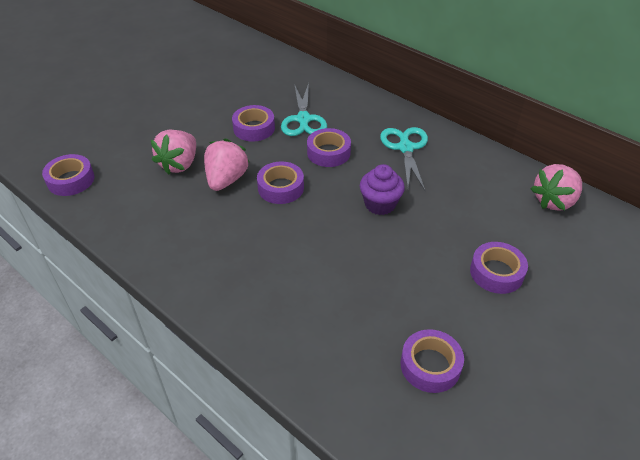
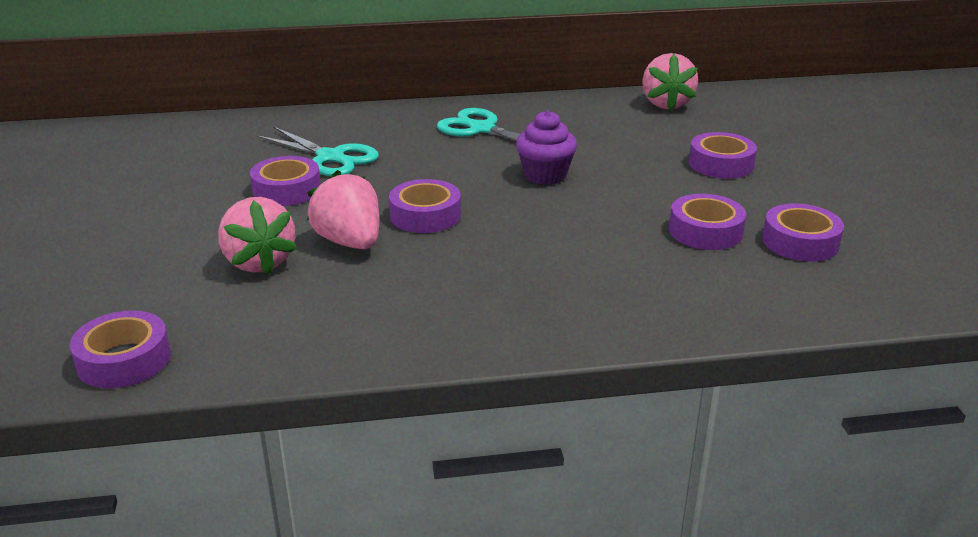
camera: 50 degrees left, 15 degrees down
(328, 152) = (415, 167): purple tape -> purple tape (705, 231)

